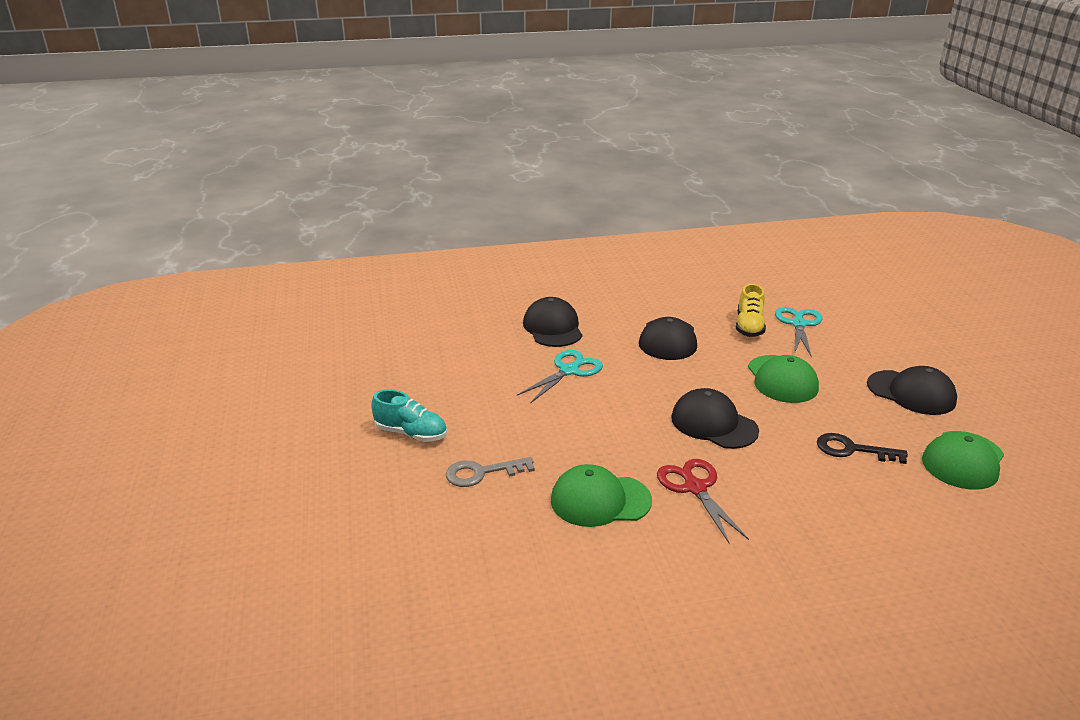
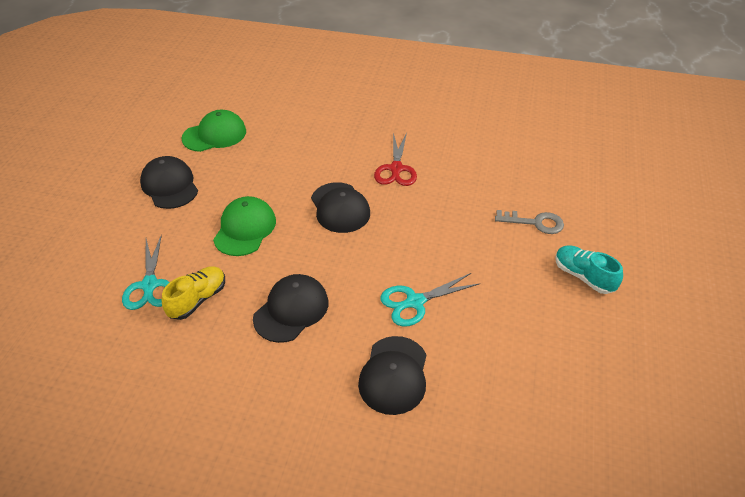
camera: 155 degrees left, 15 degrees up
(600, 500) = (462, 179): green cap -> none
(798, 324) = (149, 285): turquoise scissors -> turquoise scissors turned 45 degrees counterclockwise
(853, 450) = (270, 161): black key -> none

